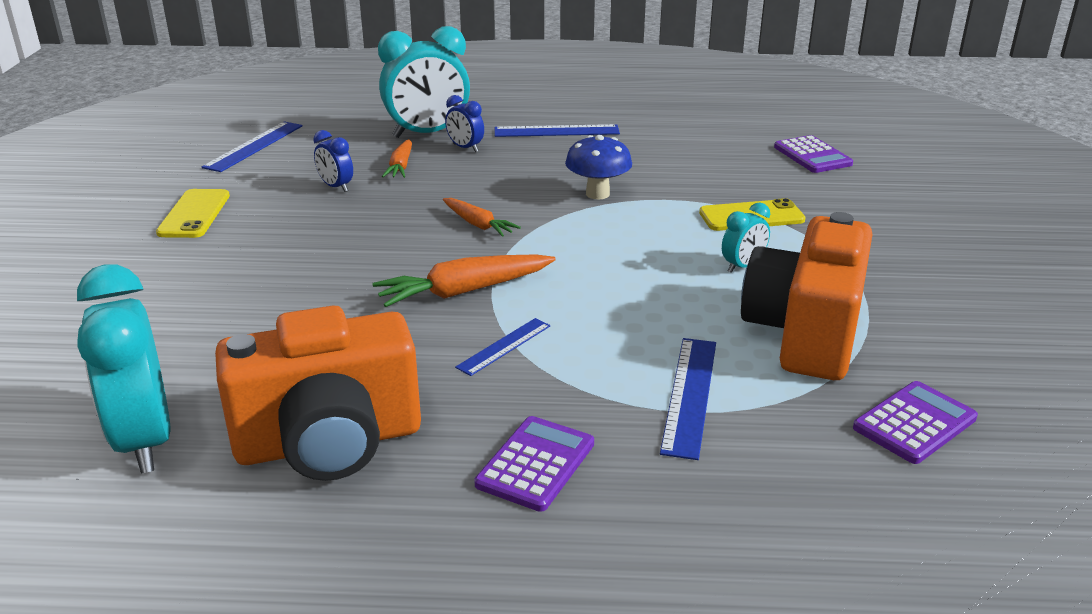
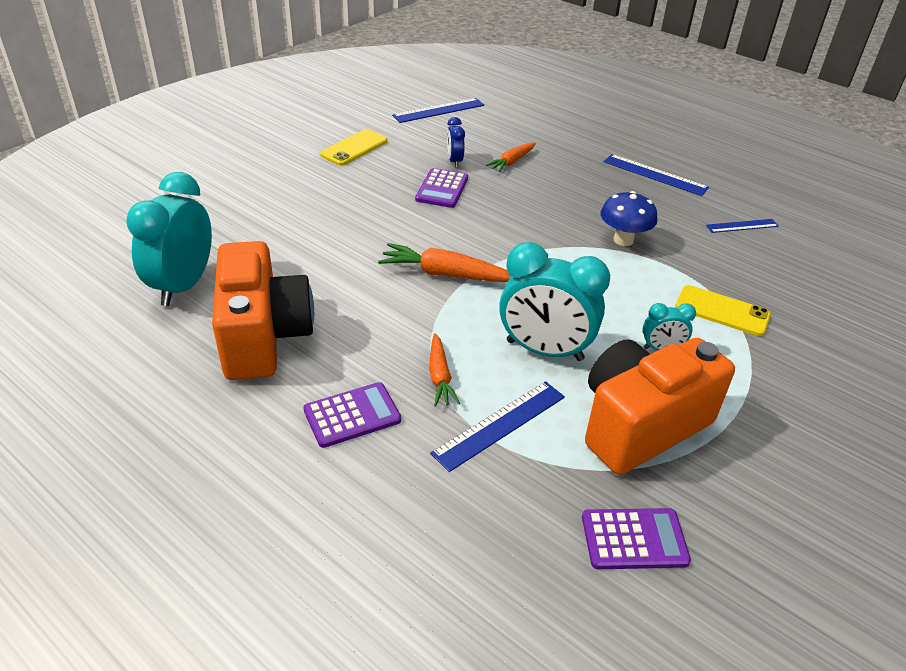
camera: 35 degrees right, 10 degrees up
(329, 442) = (263, 337): orange camera -> orange camera turned 120 degrees counterclockwise
(427, 134) = (559, 142): turquoise clock -> turquoise clock (544, 351)
(465, 148) = (571, 164): blue clock -> none
(478, 224) = (511, 228): orange carrot -> orange carrot (440, 376)
(504, 346) = (425, 326): blue ruler -> blue ruler (742, 226)
(812, 155) = (848, 281): purple calculator -> purple calculator (442, 189)

